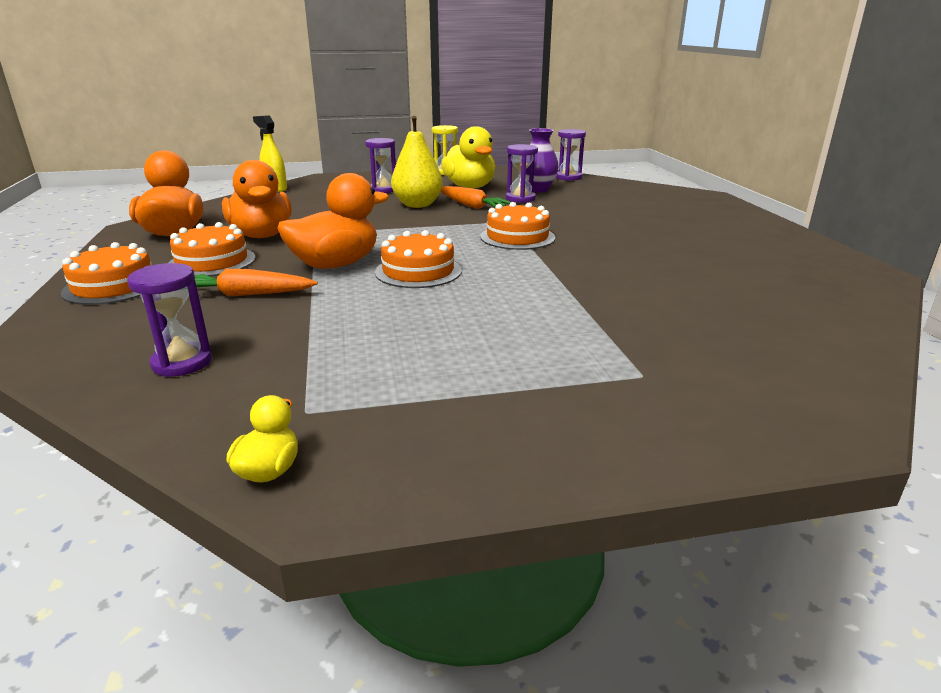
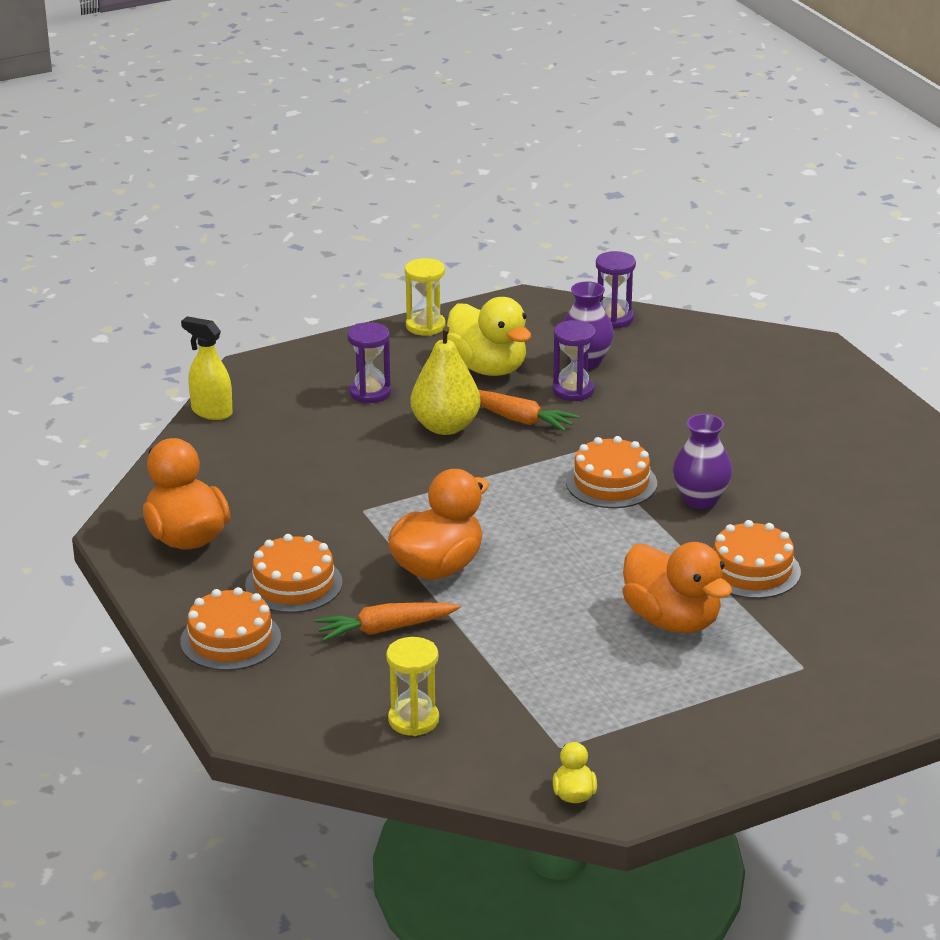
camera: 15 degrees left, 5 degrees up
(182, 362) = (413, 720): purple hourglass -> yellow hourglass
(262, 235) = (302, 526): orange duck -> orange duck (672, 620)
(418, 271) = (536, 564): orange cake -> orange cake (752, 570)
(586, 251) = (700, 500): none -> purple vase

